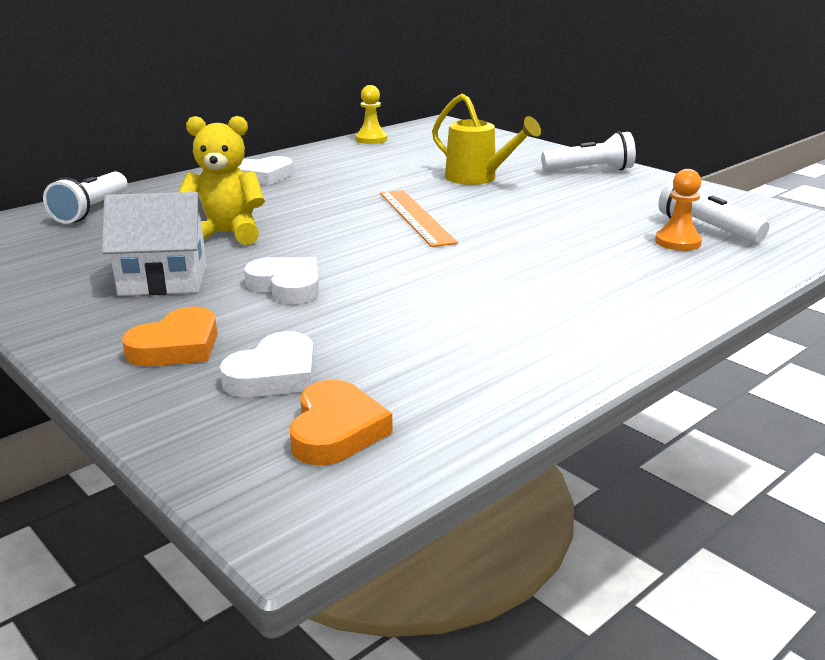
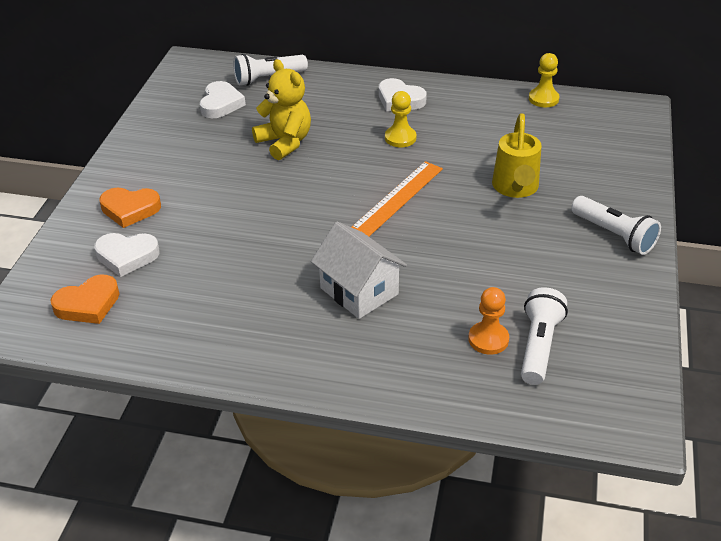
camera: 55 degrees right, 15 degrees up
(163, 280) = (200, 160): white house -> white house (359, 291)
(286, 286) = (233, 204): white heart -> white heart (221, 104)
(323, 192) = (400, 138): none -> yellow pawn

